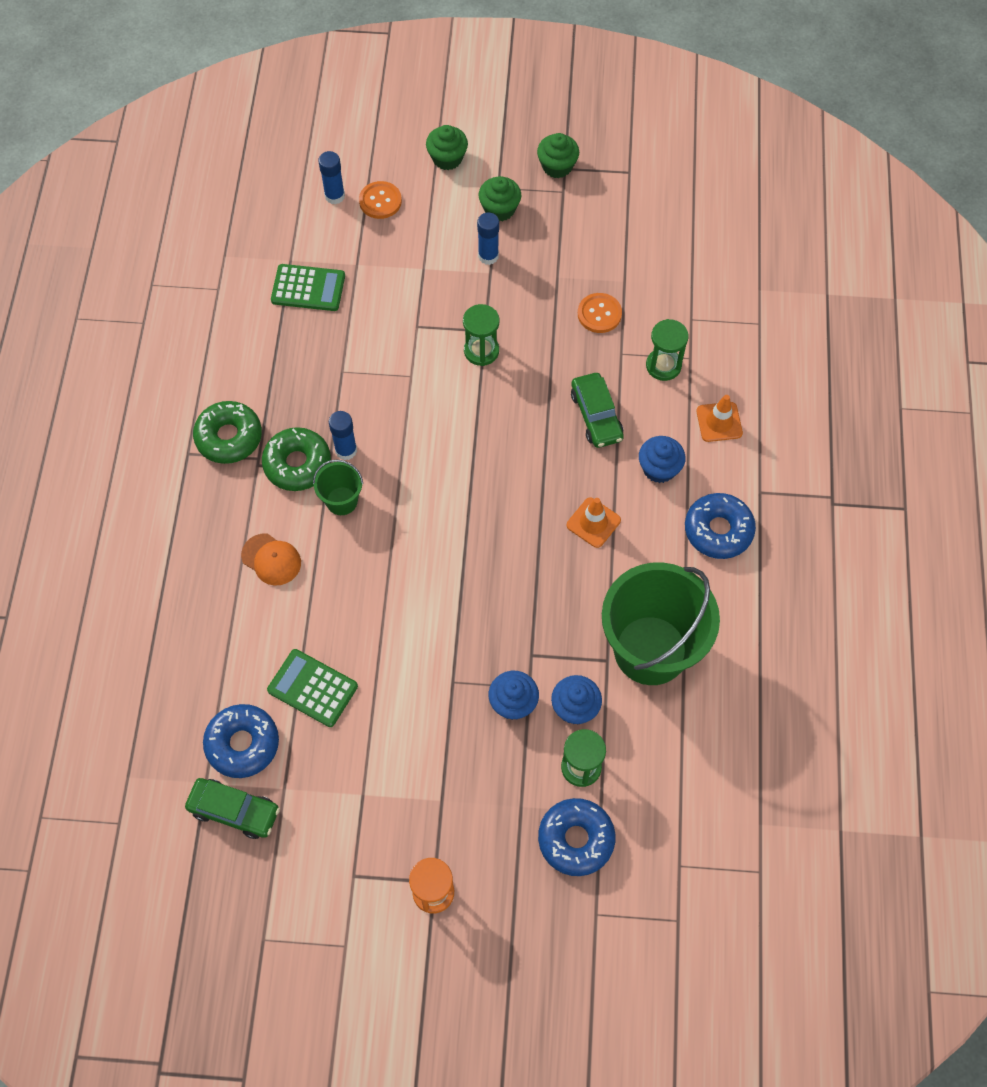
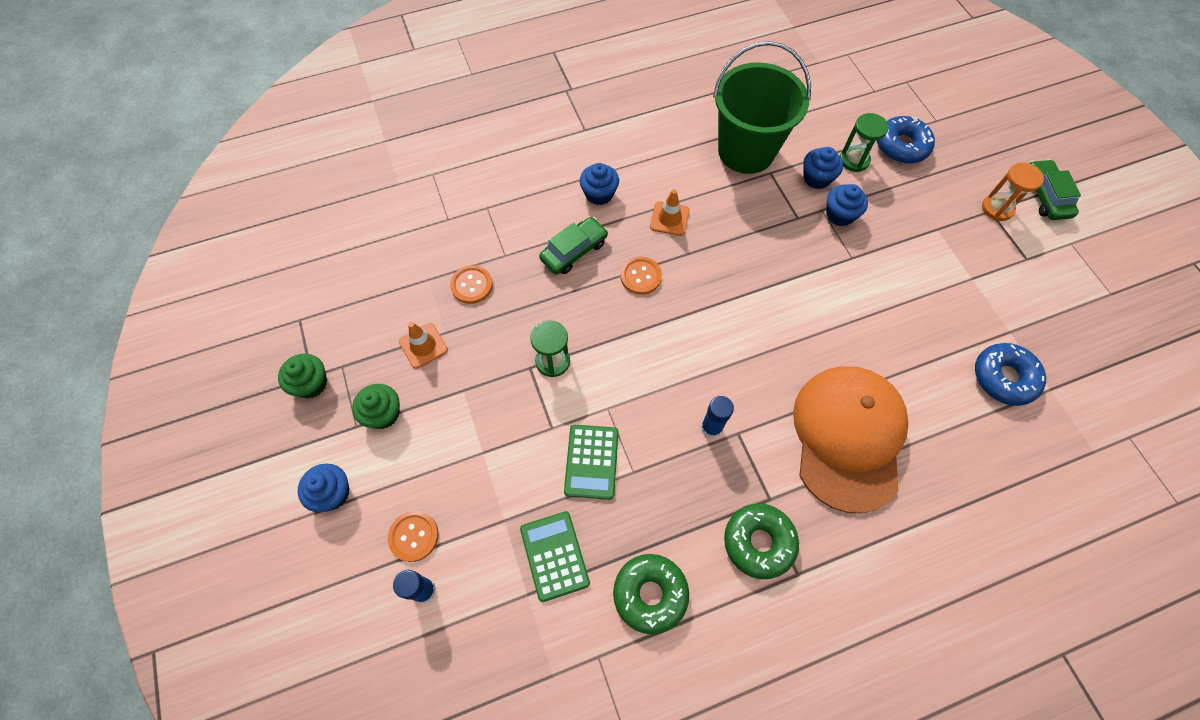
camera: 115 degrees left, 0 degrees up
(234, 811) = (1052, 357): green car -> green car (1045, 196)
(271, 559) = (848, 437): orange cap -> orange cap, size x2.46
(297, 464) = (748, 463): green donut -> green donut (650, 594)
(312, 688) = (926, 349): green calculator -> green calculator (591, 462)
(341, 501) = (760, 407): green bucket -> none
(447, 158) = (332, 493): green cupcake -> blue cupcake
(488, 256) = (444, 400): blue glue stick -> none
(535, 463) = (640, 276): none -> orange button
(663, 365) = (503, 222): green hourglass -> none
(718, 530) = (630, 143): blue donut -> none
(719, 422) = (538, 171): orange traffic cone -> orange traffic cone (423, 346)

